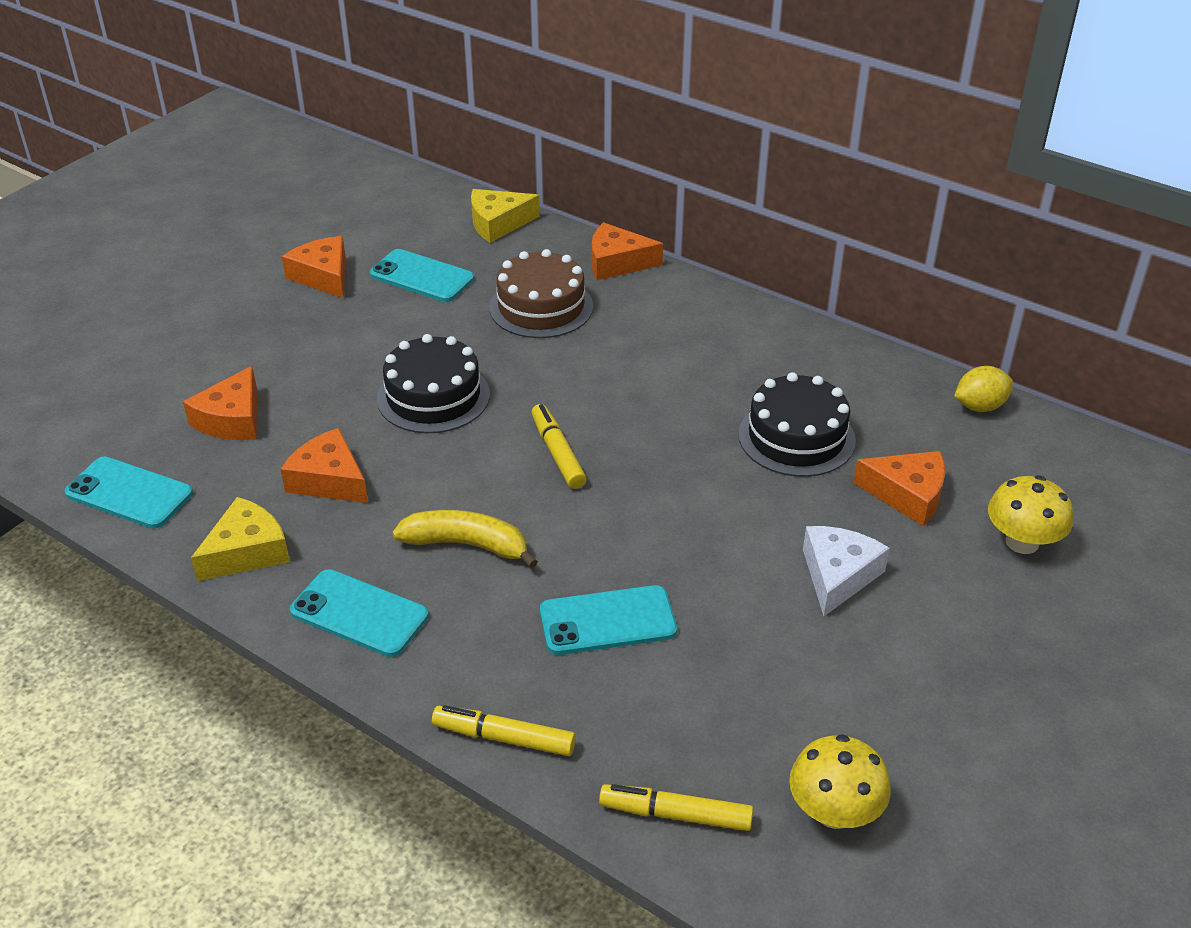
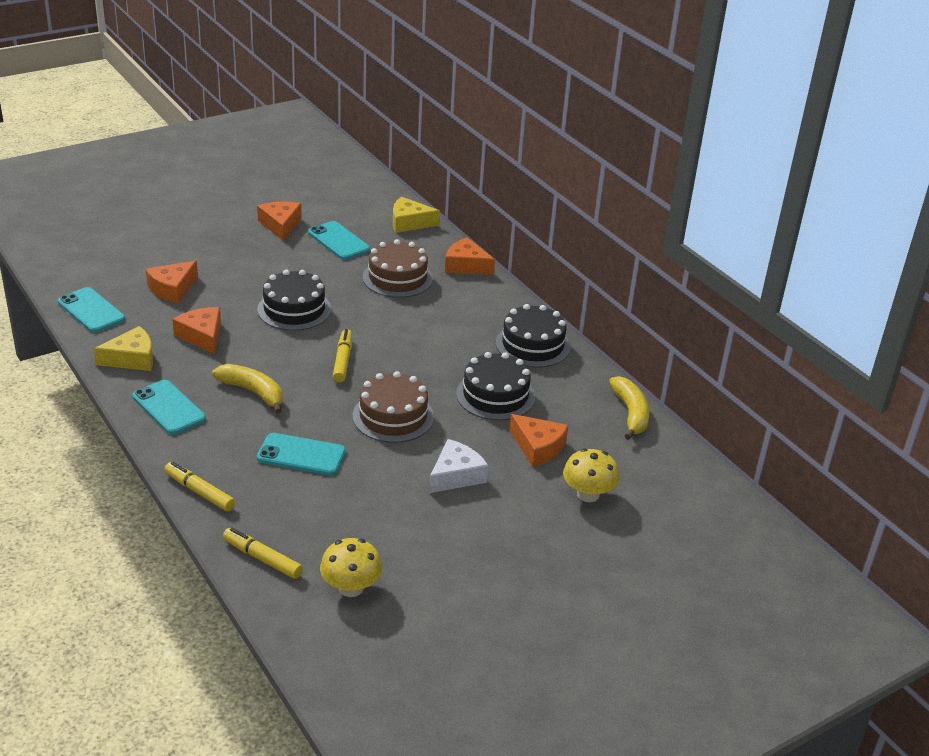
camera: 20 degrees right, 5 degrees down
(688, 515) = (393, 416): none -> brown cake
(787, 349) = (532, 345): none -> black cake
(979, 406) = (630, 413): yellow lemon -> yellow banana

